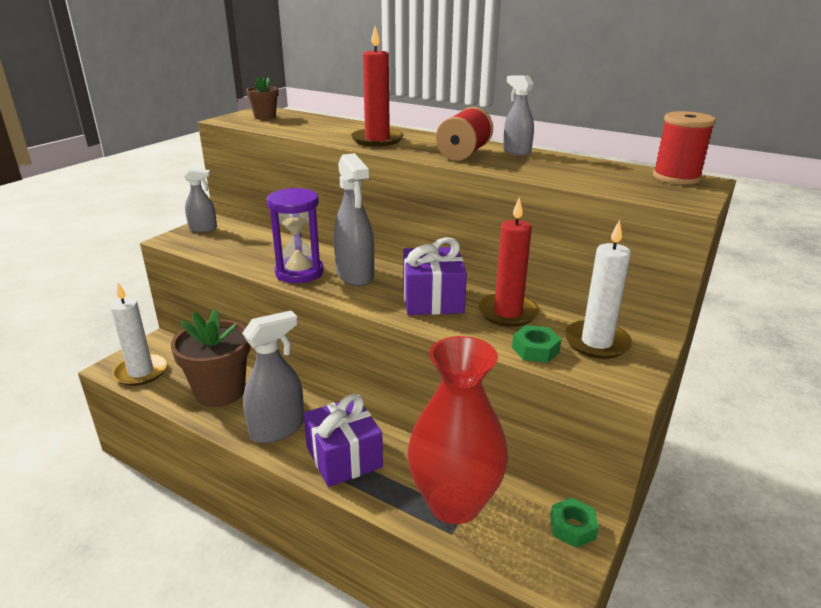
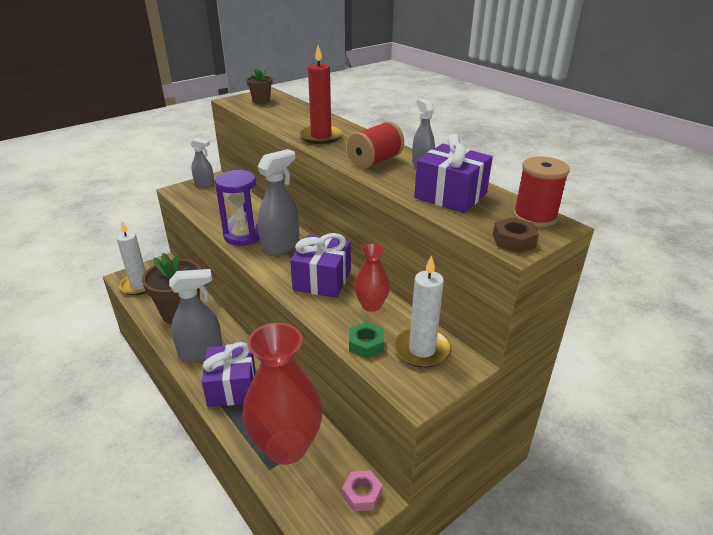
camera: 20 degrees right, 5 degrees up
(355, 275) = (281, 246): grey spray bottle -> grey spray bottle turned 135 degrees counterclockwise
(508, 313) = (371, 305): red candle -> red vase
(572, 527) = (362, 494): green nut -> pink nut
(577, 171) = (450, 196): none -> purple gift
(682, 197) = (513, 240): none -> brown nut

